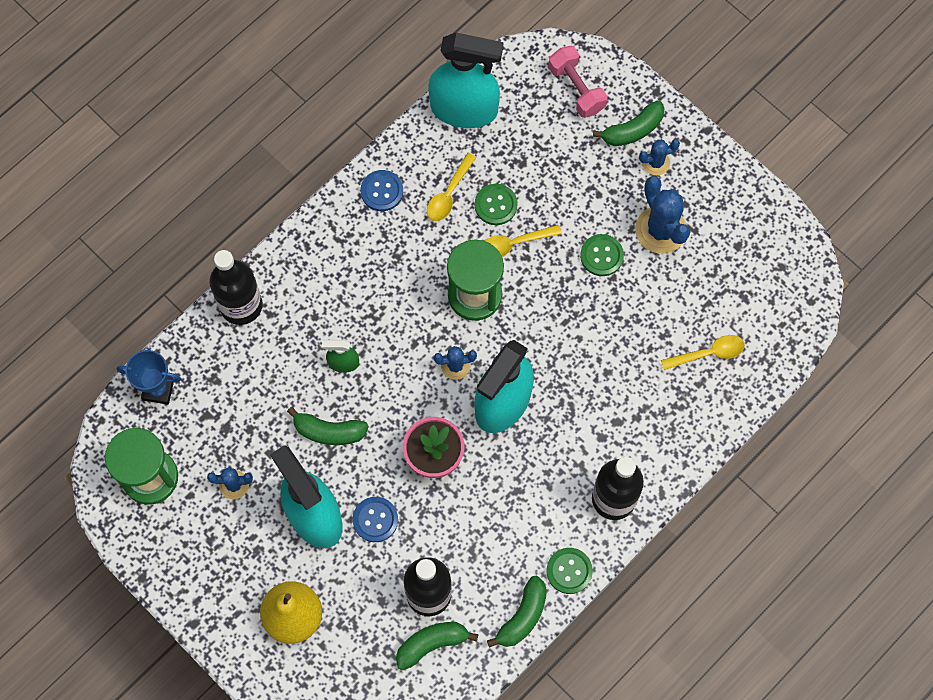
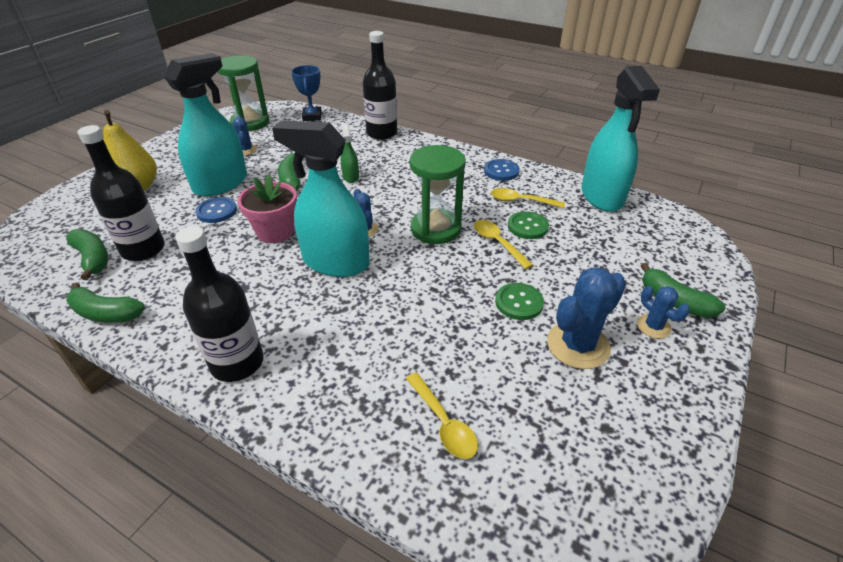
camera: 75 degrees right, 30 degrees down
(569, 571) = (152, 340): green button -> none
(576, 89) = (680, 255): pink dumbbell -> none

